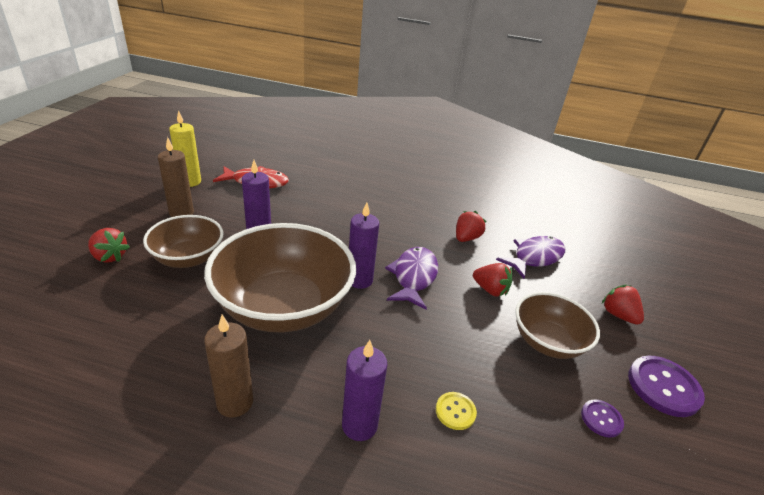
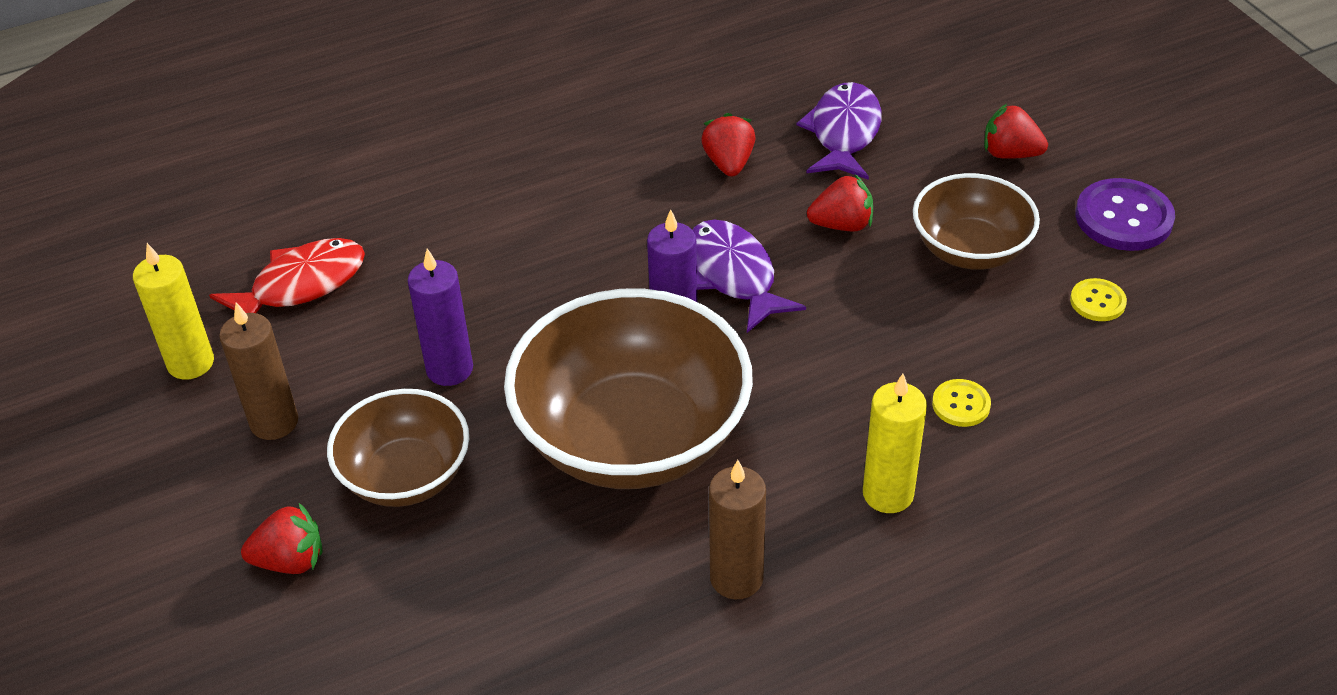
camera: 35 degrees left, 10 degrees up
(359, 425) = (888, 494): purple candle -> yellow candle
(601, 419) = (1097, 301): purple button -> yellow button

